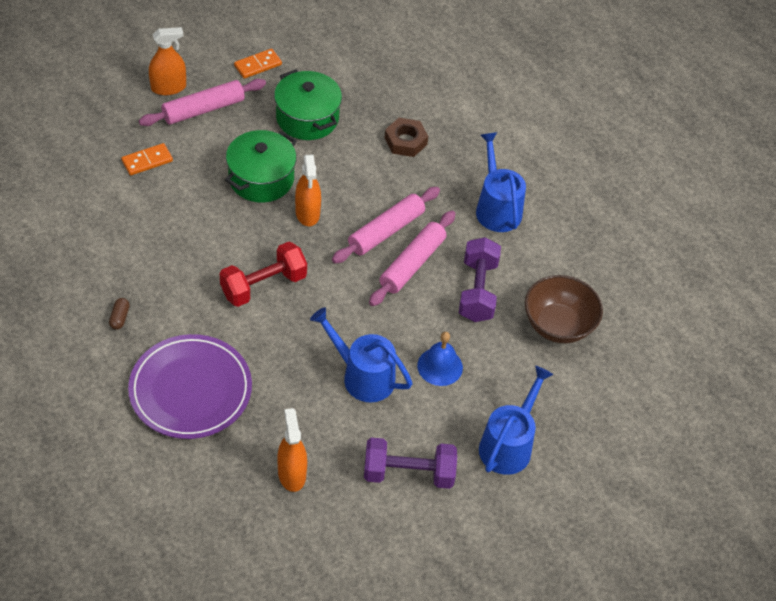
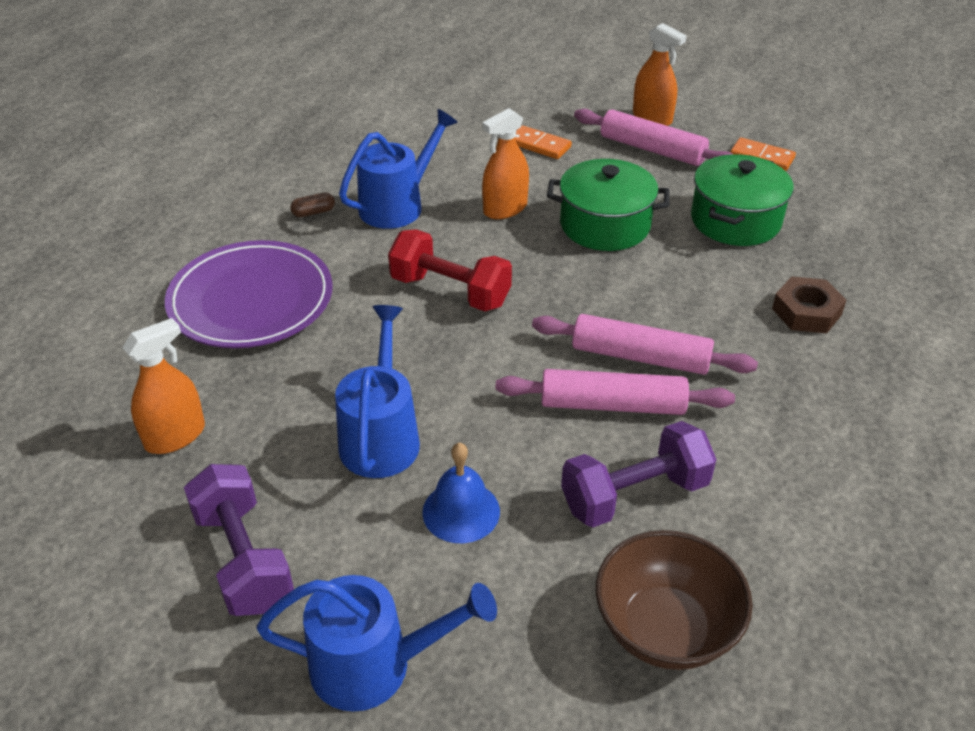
camera: 65 degrees right, 10 degrees down
(307, 213) = (594, 279): orange spray bottle -> orange spray bottle (505, 209)
(496, 208) = (806, 450): blue watering can -> blue watering can (397, 205)

